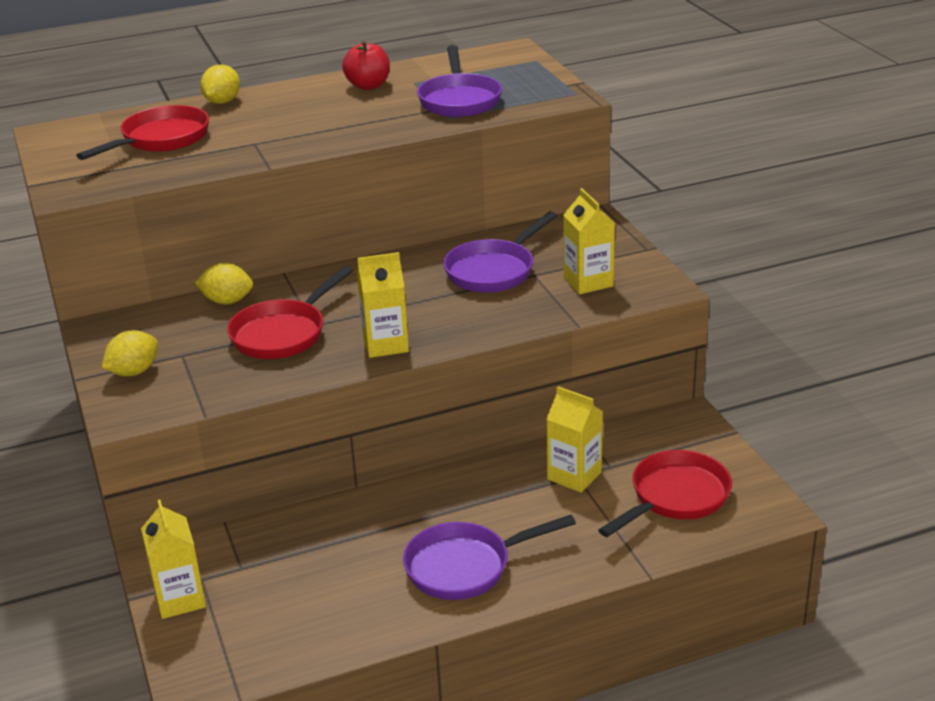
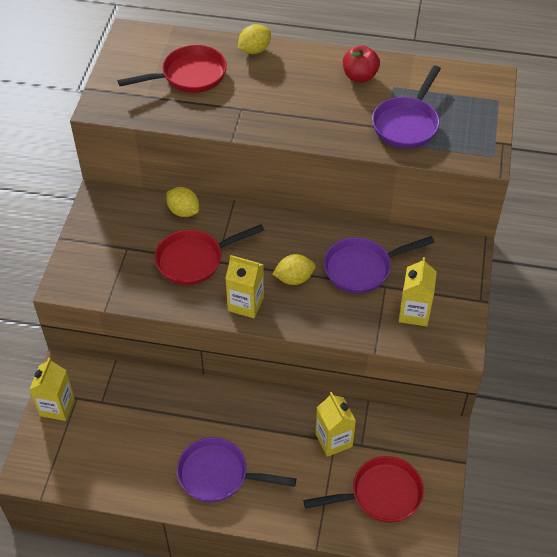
camera: 30 degrees right, 20 degrees up
(134, 372) = (92, 249): yellow lemon -> yellow lemon (294, 278)

